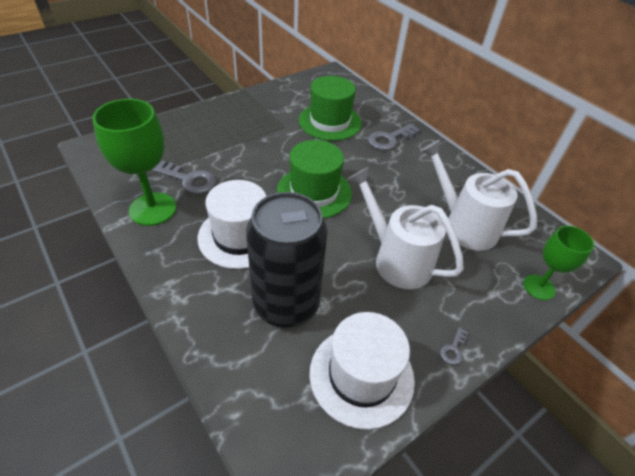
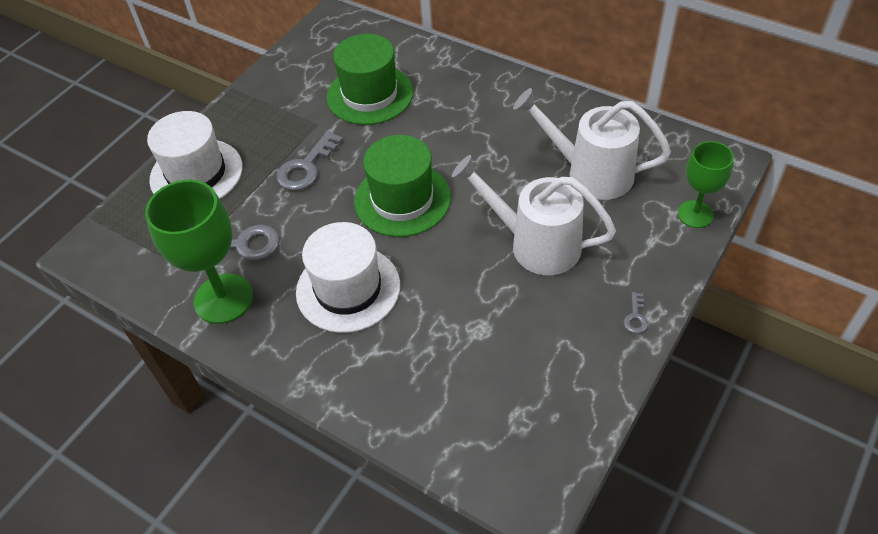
camera: 15 degrees left, 5 degrees up
(286, 304) = (443, 343): black can -> none
(361, 375) = (558, 382): white hat -> white hat (196, 173)
(389, 139) = (456, 91): grey key -> grey key (306, 167)

